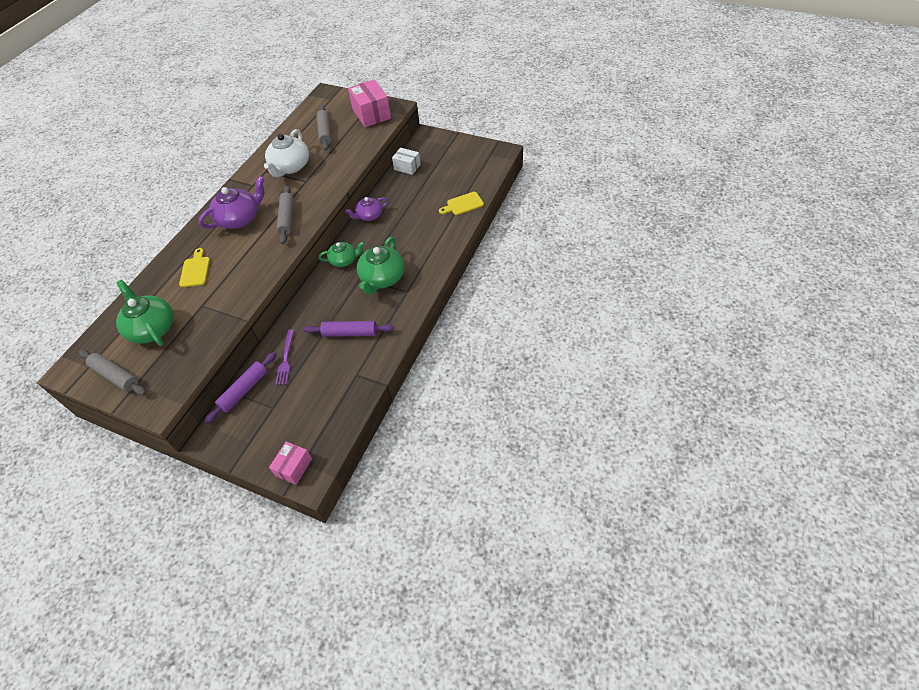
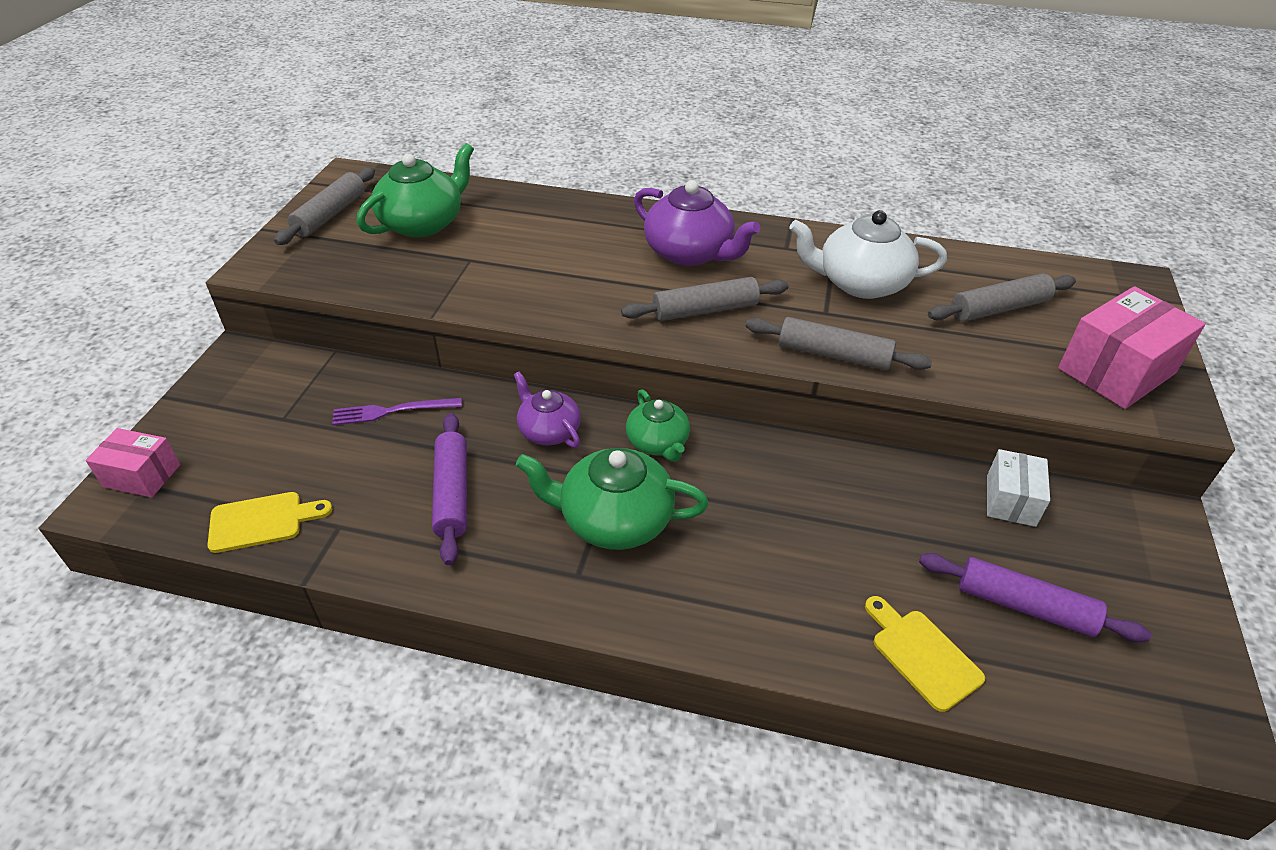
camera: 75 degrees right, 10 degrees down
(195, 270) = (552, 234): yellow cutting board -> yellow cutting board (262, 521)
(244, 390) = (328, 374): purple rolling pin -> purple rolling pin (1024, 606)
(333, 184) = (833, 355): none -> grey rolling pin
(369, 216) = (807, 459): purple teapot -> purple teapot (548, 430)

